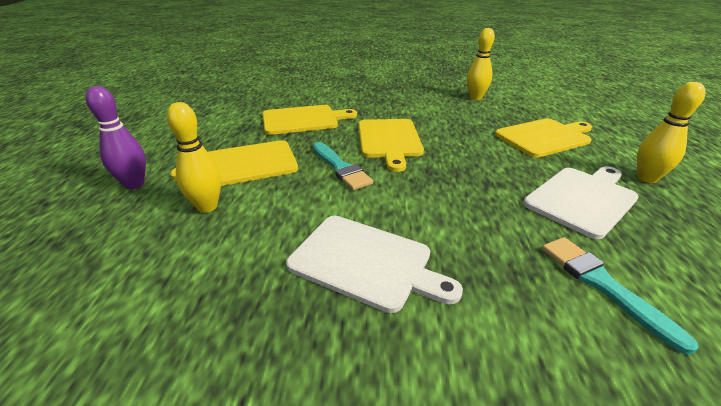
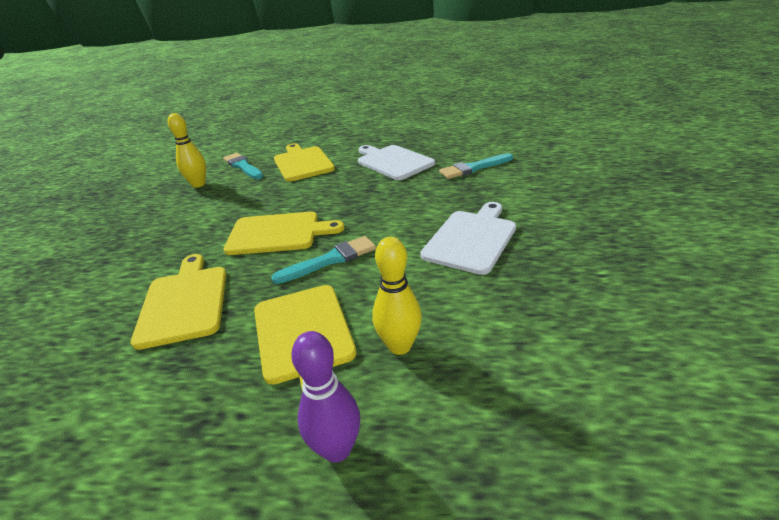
camera: 85 degrees left, 0 degrees up
(521, 109) = (243, 166): none -> turquoise brush
(646, 178) = (371, 141): yellow bowling pin -> none

